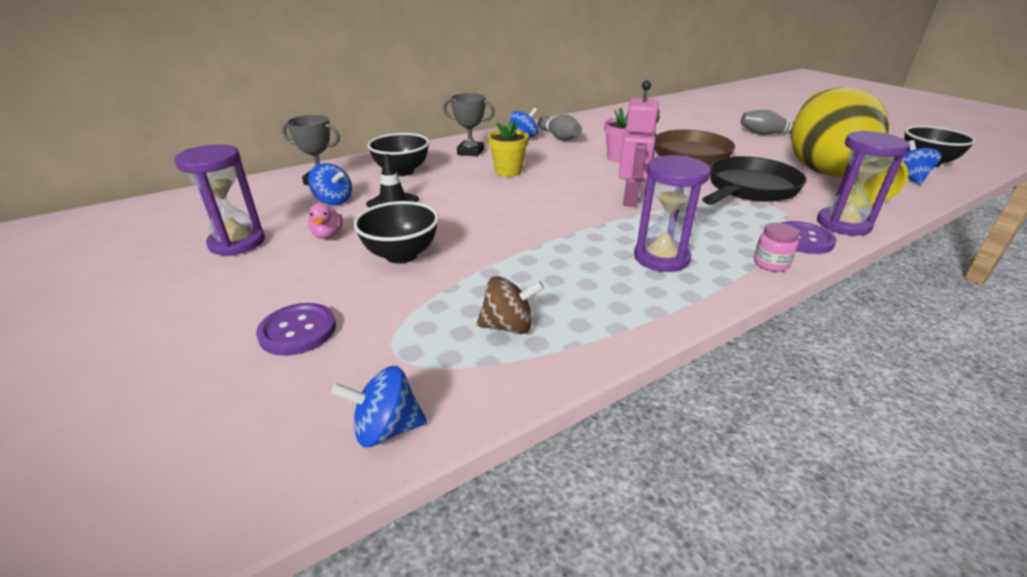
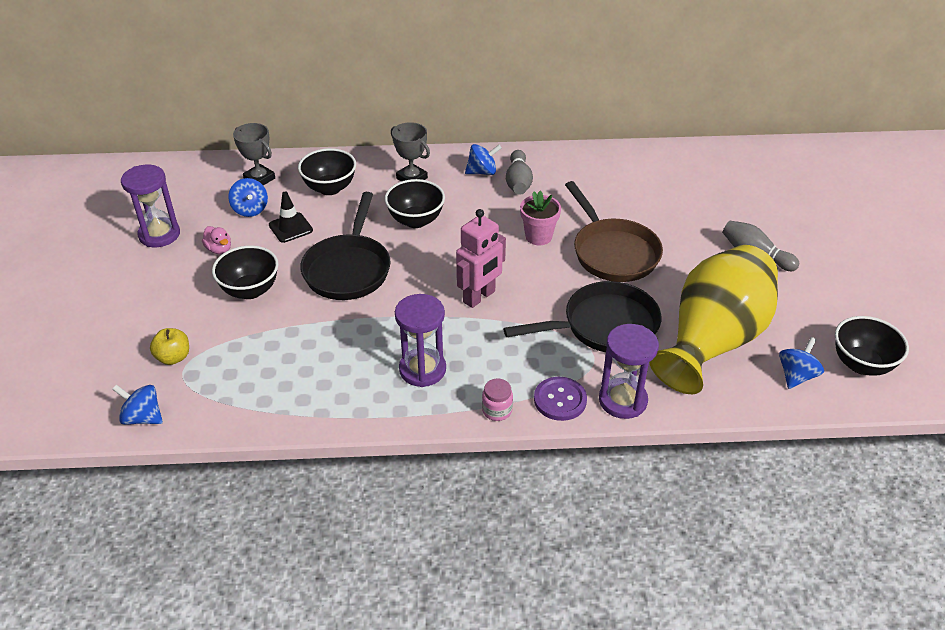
camera: 30 degrees right, 10 degrees up
(298, 331) = (145, 332): purple button -> none
(327, 235) = (219, 249): pink duck -> pink duck turned 60 degrees counterclockwise
(366, 343) = (173, 357): none -> yellow apple
(488, 213) = (348, 269): none -> black pan
(508, 172) = (416, 220): yellow flower pot -> black bowl
(508, 326) = (260, 381): brown spinning top -> none

